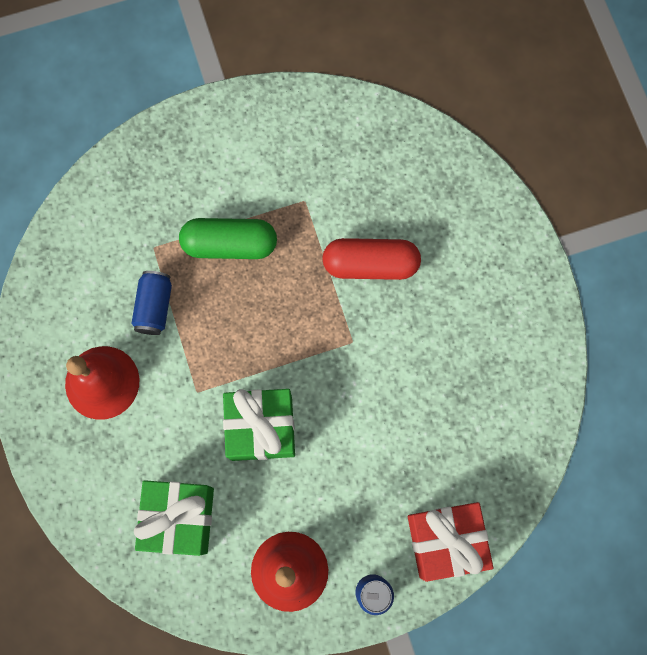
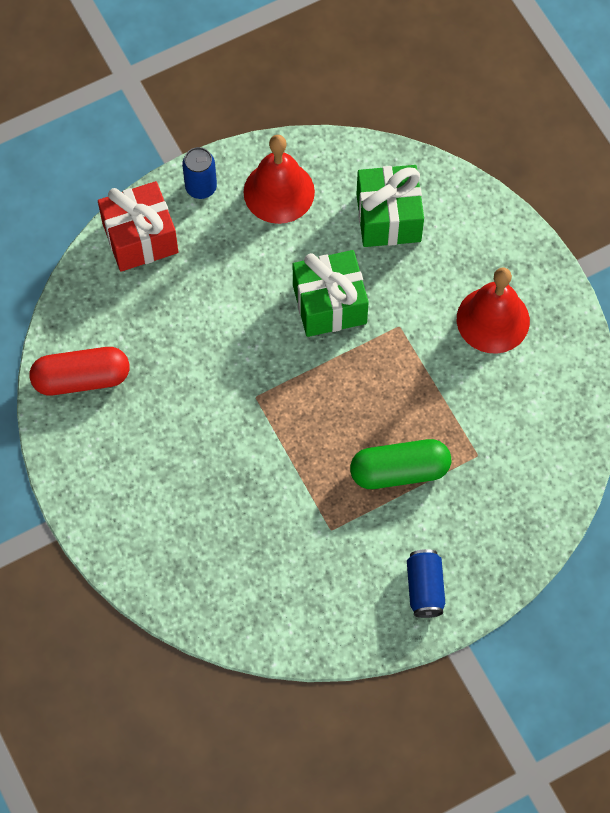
camera: 170 degrees right, 10 degrees down
(154, 307) = (460, 397): blue can -> blue can (425, 588)
(370, 264) = (250, 475): red capsule -> red capsule (81, 379)

